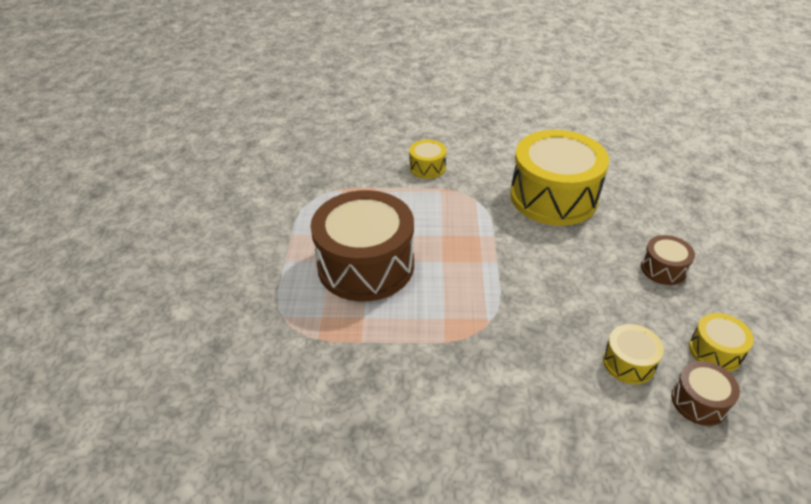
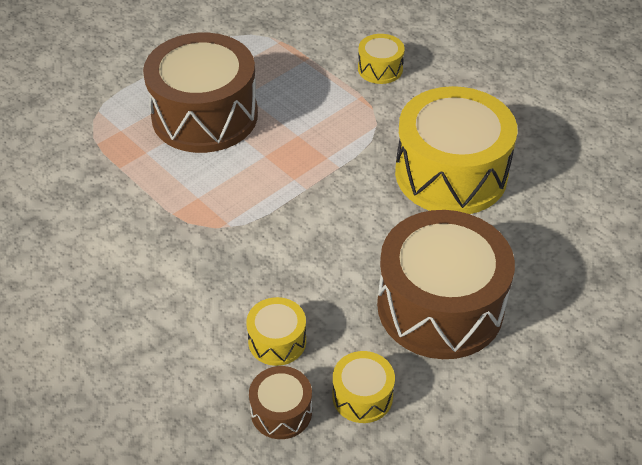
camera: 45 degrees right, 5 degrees up
(663, 269) = (440, 306): brown drum -> brown drum, size x2.24

